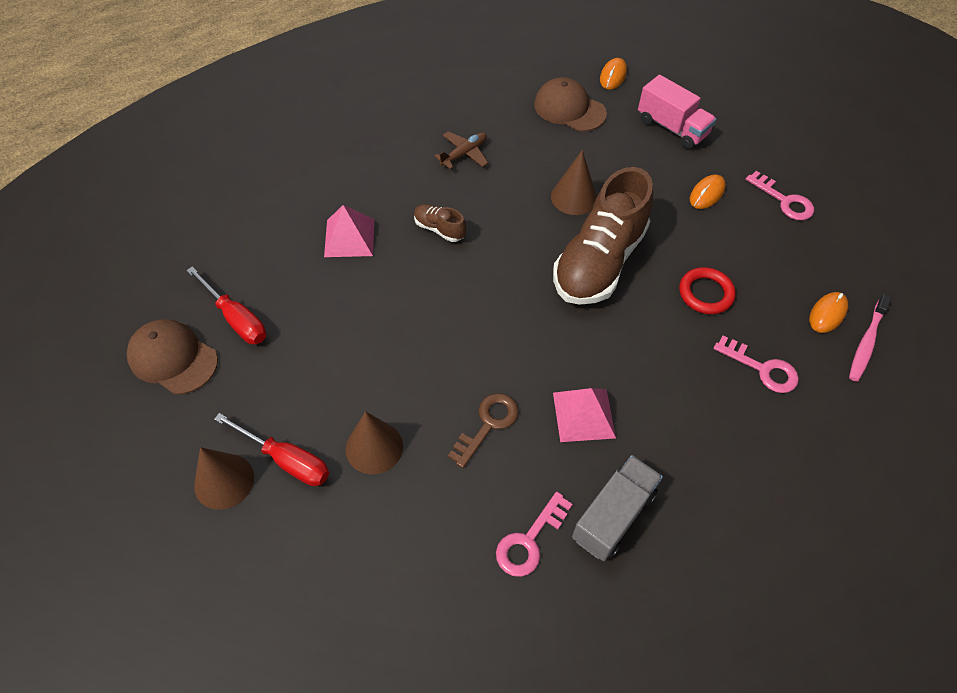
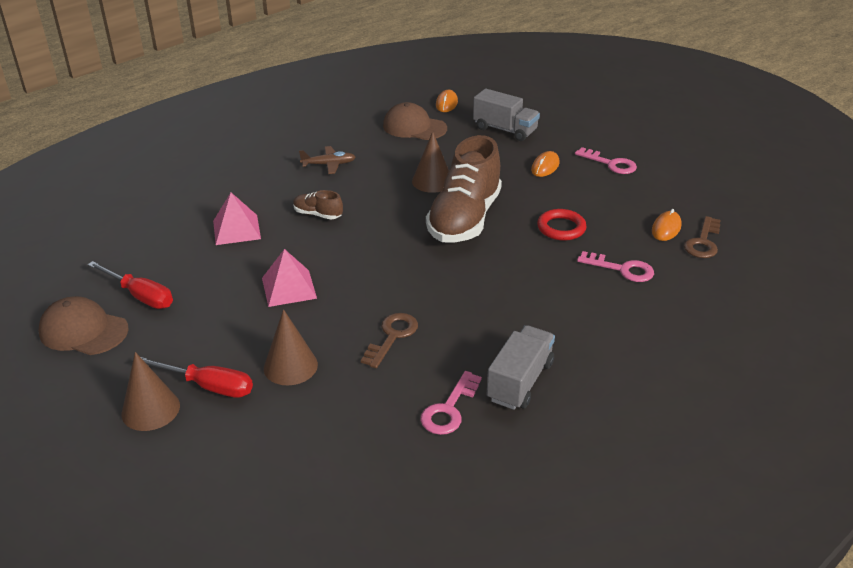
camera: 10 degrees left, 20 degrees down
(464, 154) = (329, 164): brown plane -> brown plane turned 45 degrees clockwise
(583, 415) = (476, 319): pink pyramid -> pink pyramid (289, 288)
(672, 128) = (505, 130): pink truck -> grey truck
(866, 342) = (703, 242): pink toothbrush -> brown key

